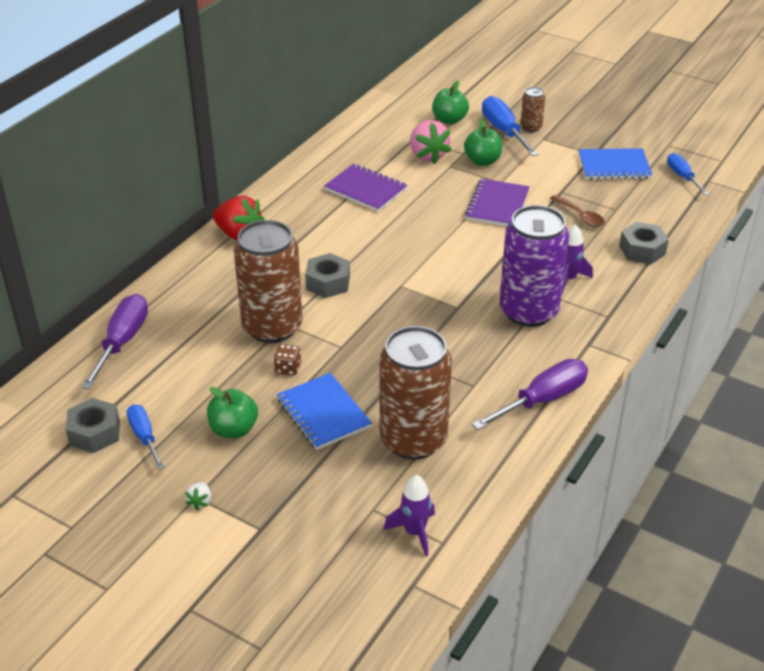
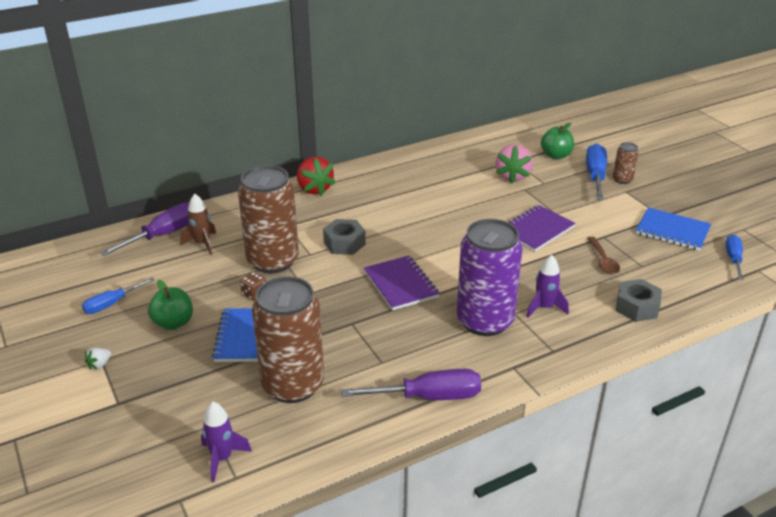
camera: 30 degrees right, 5 degrees down
(94, 433) = (84, 288): grey nut -> none
(144, 437) = (112, 304): blue screwdriver -> blue screwdriver turned 135 degrees counterclockwise
(177, 336) = (202, 244): none -> brown rocket
(365, 190) = (438, 186): purple notebook -> purple notebook (400, 284)
(482, 161) = (555, 193): green apple -> none

